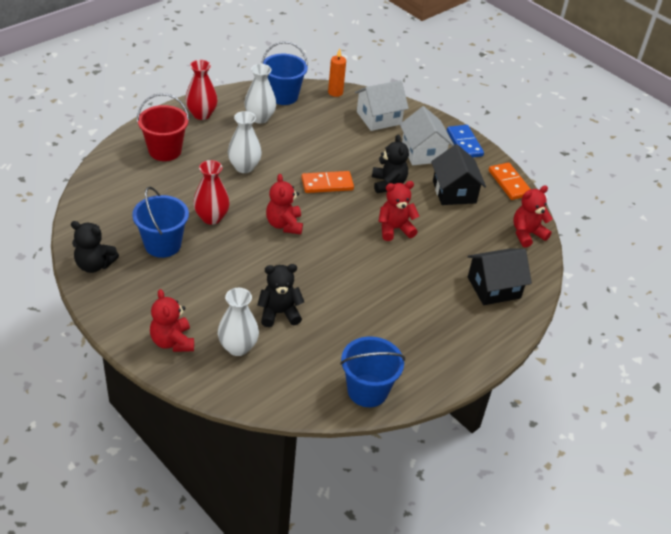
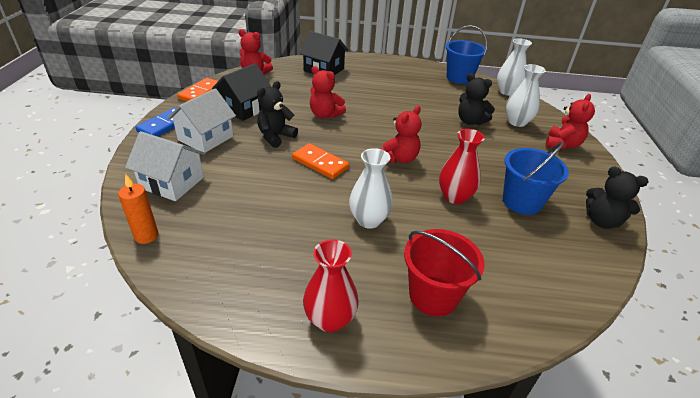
camera: 130 degrees left, 5 degrees down
(94, 265) = (601, 221): black teddy bear -> black teddy bear turned 150 degrees clockwise
(259, 118) = (273, 263): white vase -> white vase (507, 92)
(283, 96) = (201, 273): blue bucket -> none

